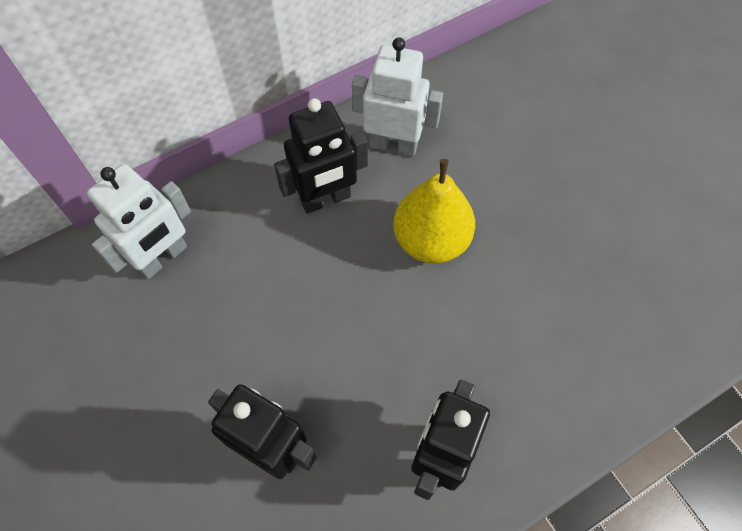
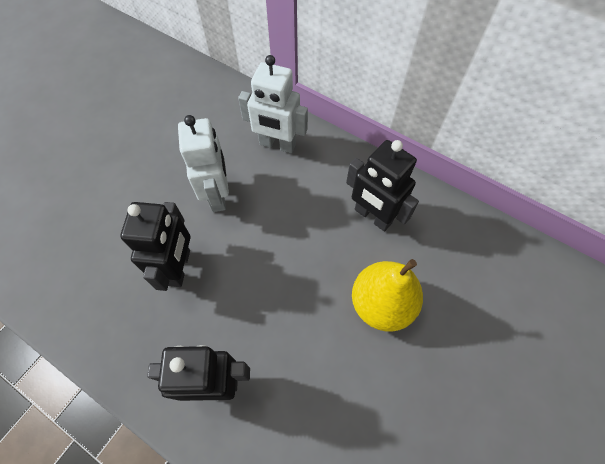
camera: 65 degrees right, 0 degrees up
(393, 145) = (446, 241): white robot -> white robot (218, 195)

